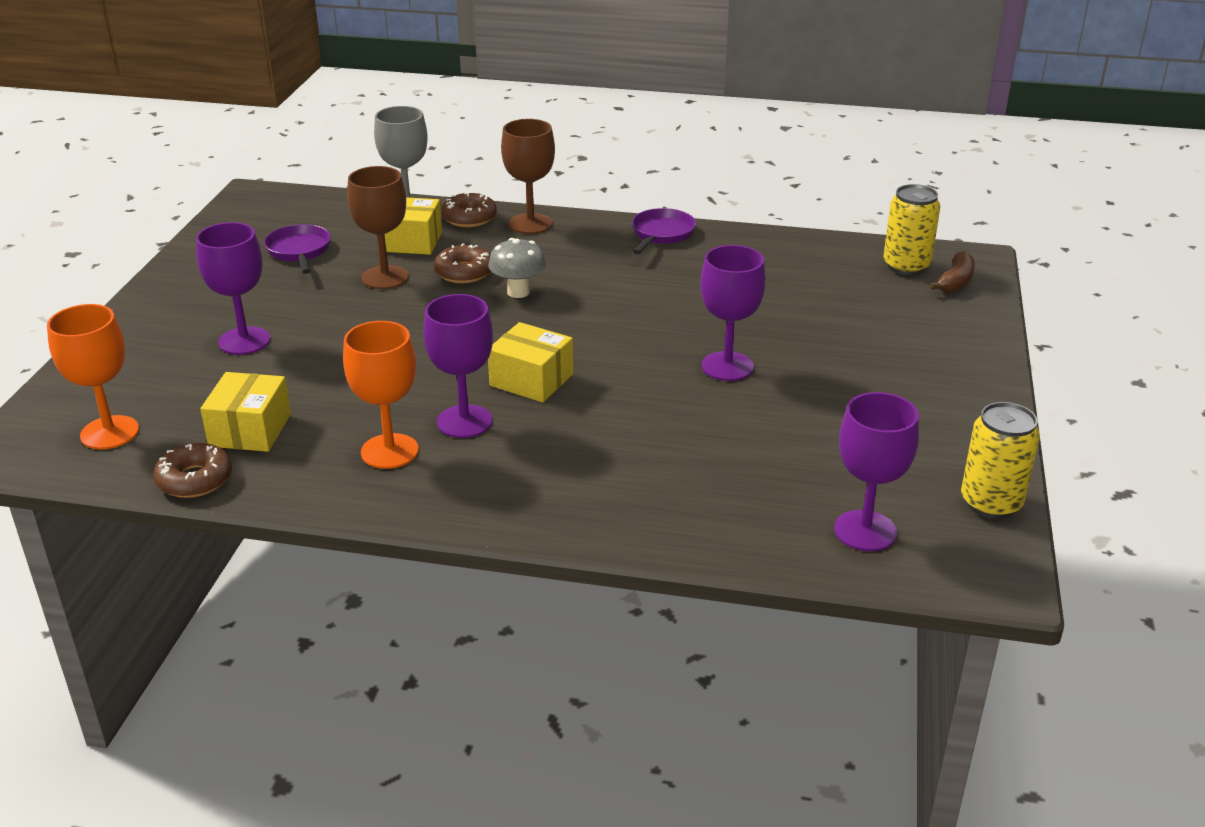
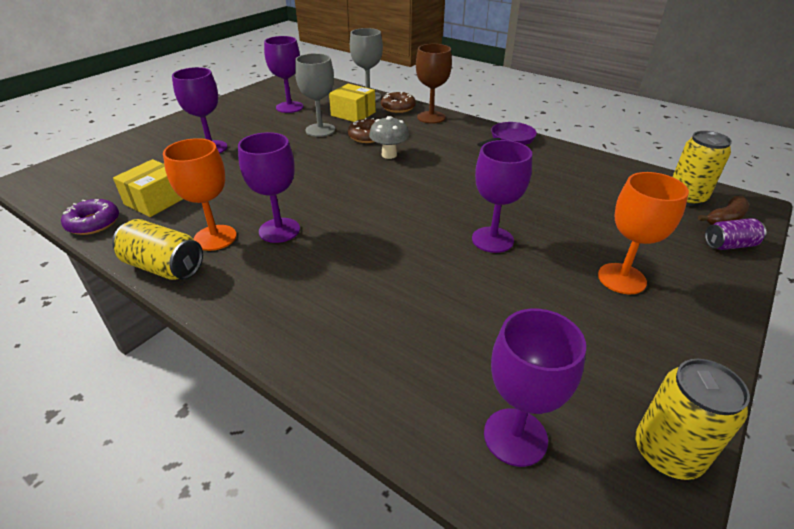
camera: 25 degrees right, 5 degrees up
(110, 433) = (88, 182): orange goblet -> orange goblet (621, 278)
(195, 479) = (93, 223): brown donut -> purple donut
(299, 251) = (289, 107): purple pan -> purple goblet
(362, 500) = (164, 267): none -> yellow can
(385, 277) = (320, 130): brown goblet -> grey goblet
(531, 380) = (347, 213): yellow box -> none
(970, 309) = (729, 245): none -> purple can

